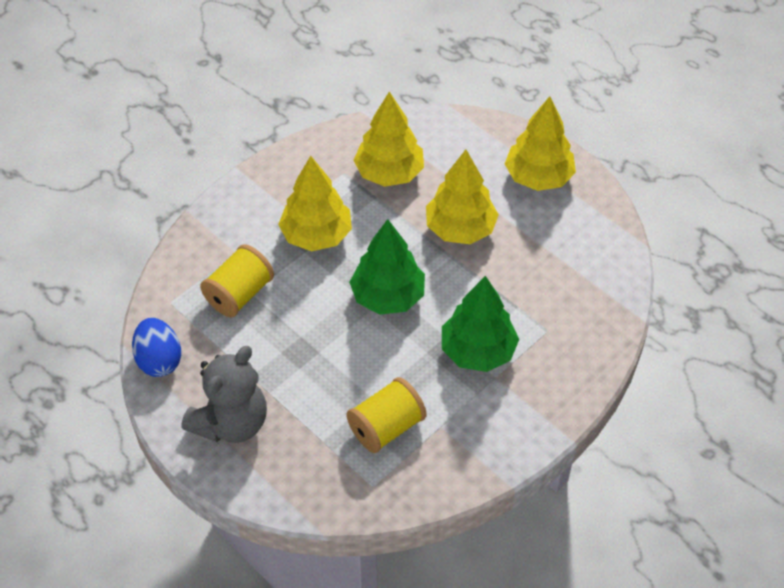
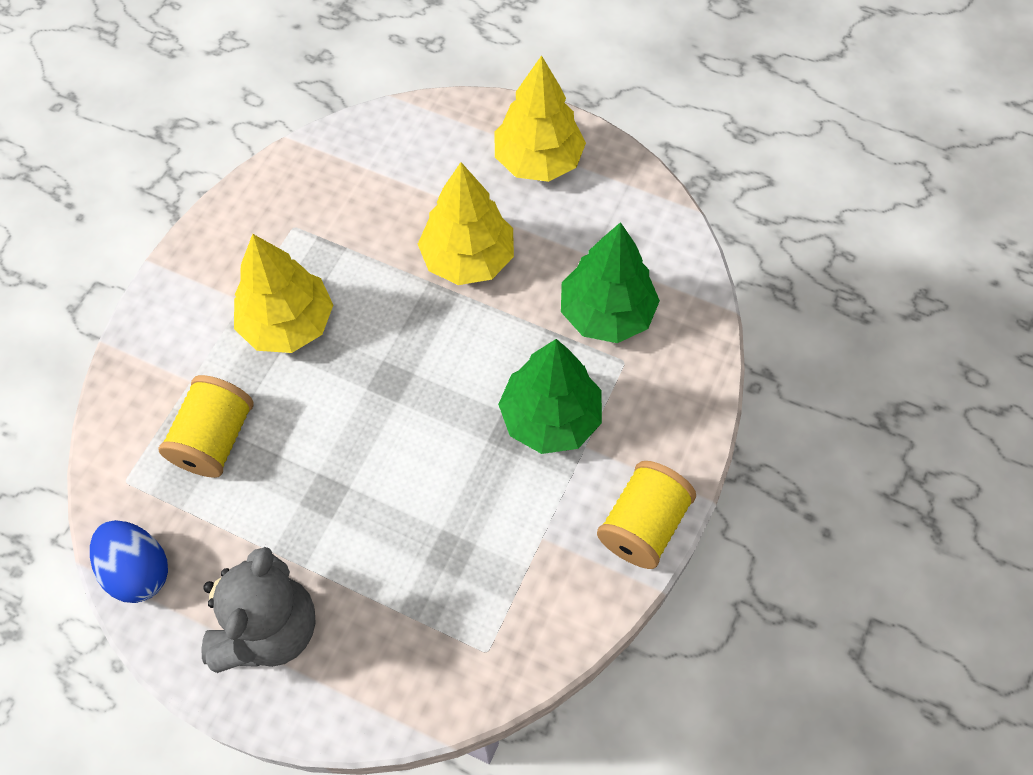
camera: 20 degrees left, 10 degrees up
(386, 427) = (474, 563): yellow spool -> yellow spool (642, 525)
(387, 296) = (410, 380): green tree -> green tree (606, 313)
(389, 173) = (351, 210): yellow tree -> none

